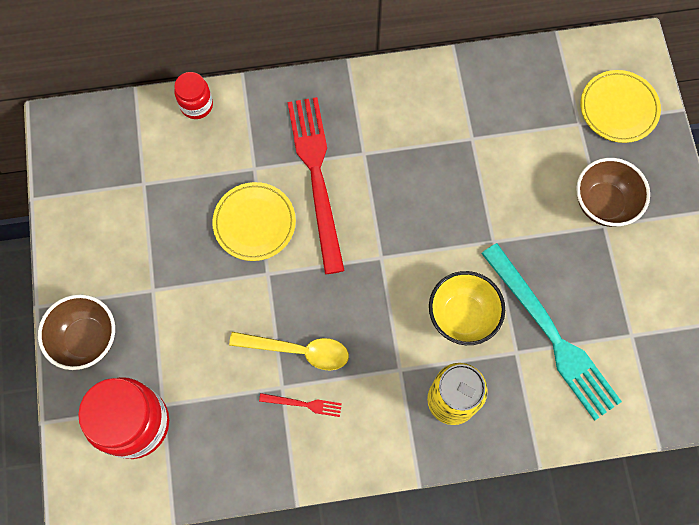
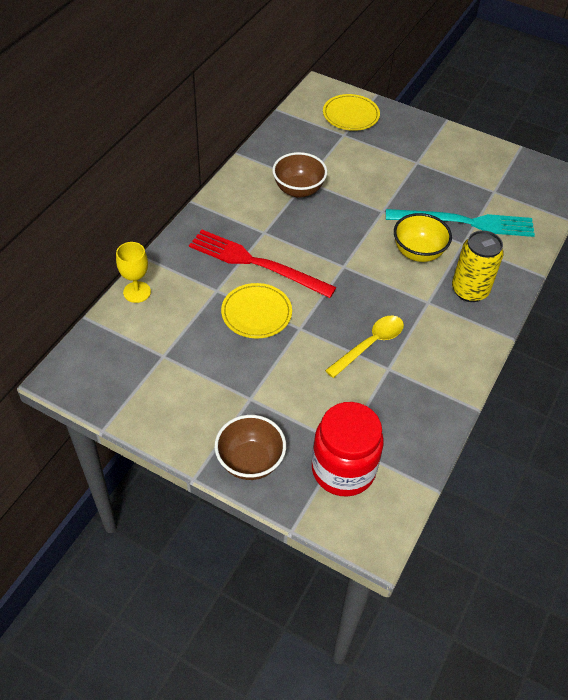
camera: 55 degrees left, 20 degrees down
(196, 105) = (137, 292): red jar -> yellow goblet
(303, 404) = (410, 364): red fork -> none
(603, 203) = (403, 154): brown bowl -> brown bowl (298, 190)

